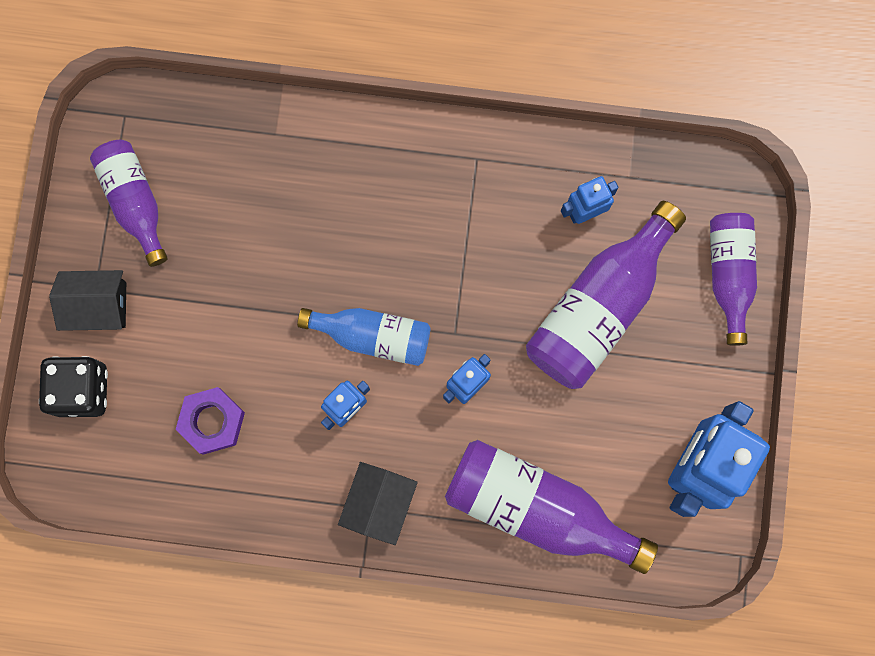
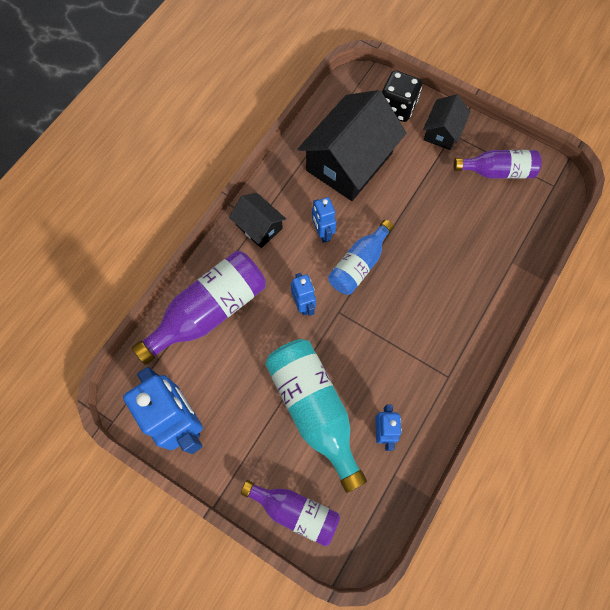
camera: 115 degrees right, 10 degrees down
(212, 421) = (349, 162): purple nut -> black house
(599, 307) = (314, 409): purple bottle -> turquoise bottle

